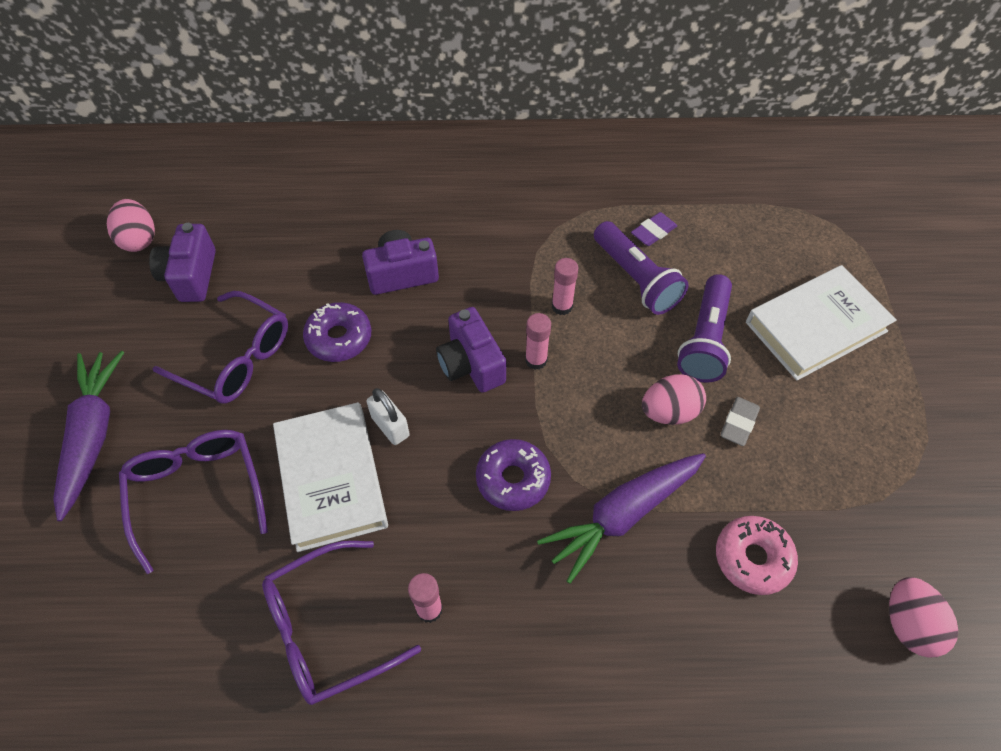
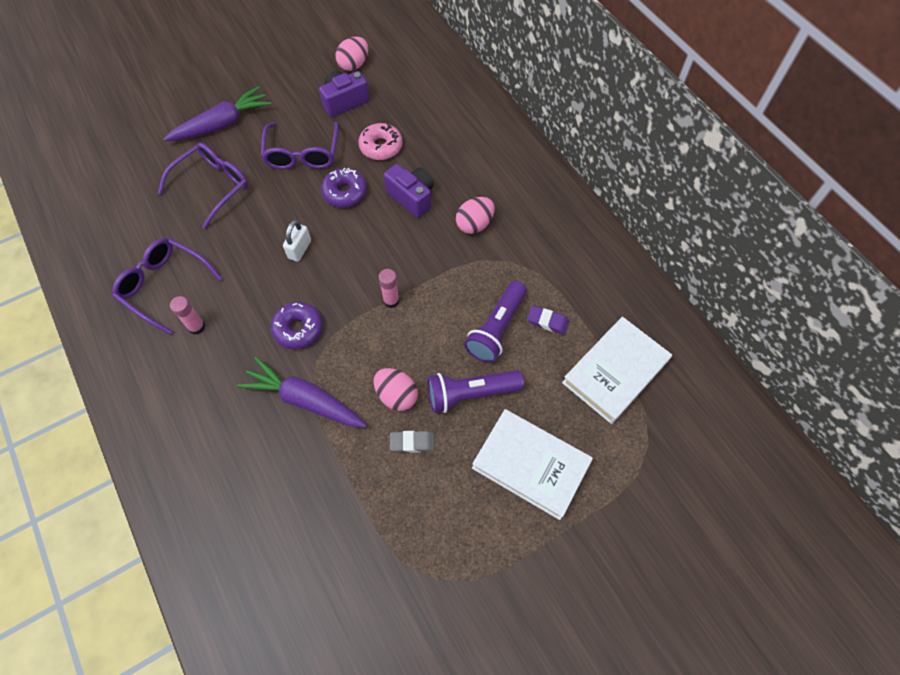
camera: 60 degrees right, 5 degrees up
(332, 479) = (251, 240): white book -> white book (615, 372)
(471, 364) = (367, 267): purple camera -> none
(562, 306) = (443, 295): pink glue stick -> none
(752, 558) = (312, 490): pink donut -> pink donut (381, 147)
(908, 624) = (311, 608): pink egg -> pink egg (474, 224)

